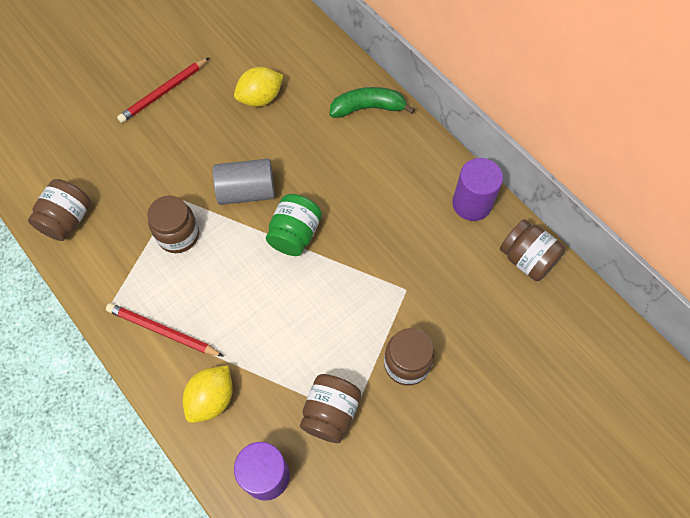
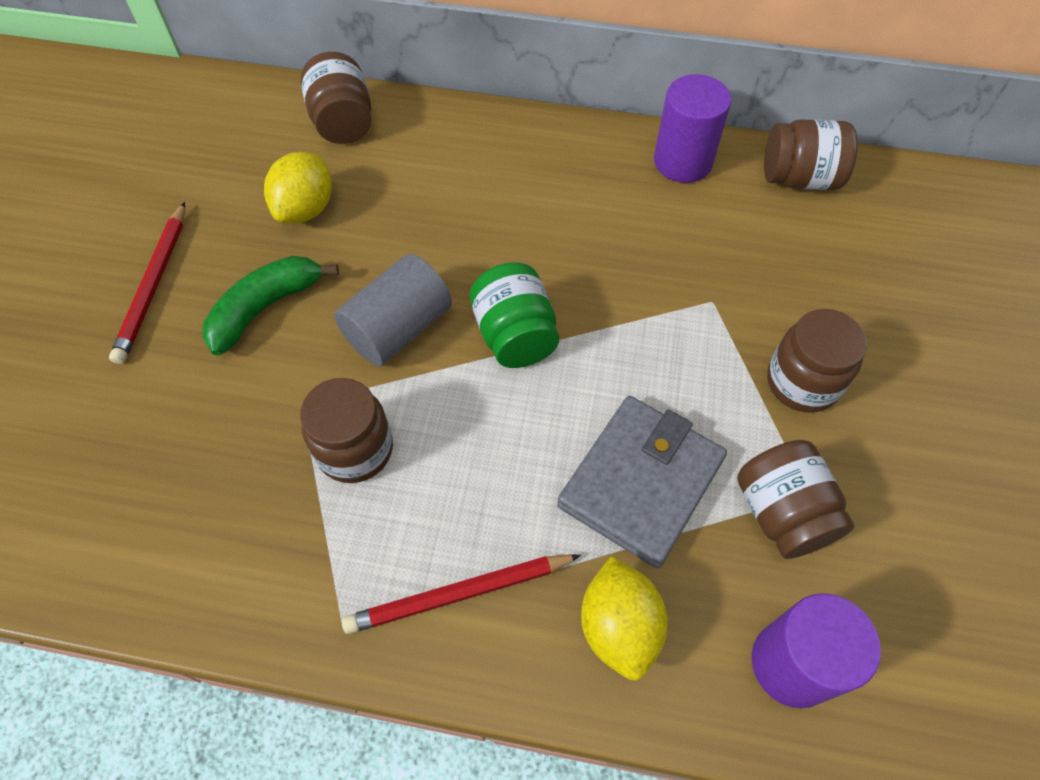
camera: 40 degrees left, 5 degrees down
(67, 219) = (154, 554): brown jar -> brown jar (343, 122)
(282, 347) = (641, 482): none -> grey wallet
(368, 108) = (458, 137): green banana -> green banana (265, 308)

